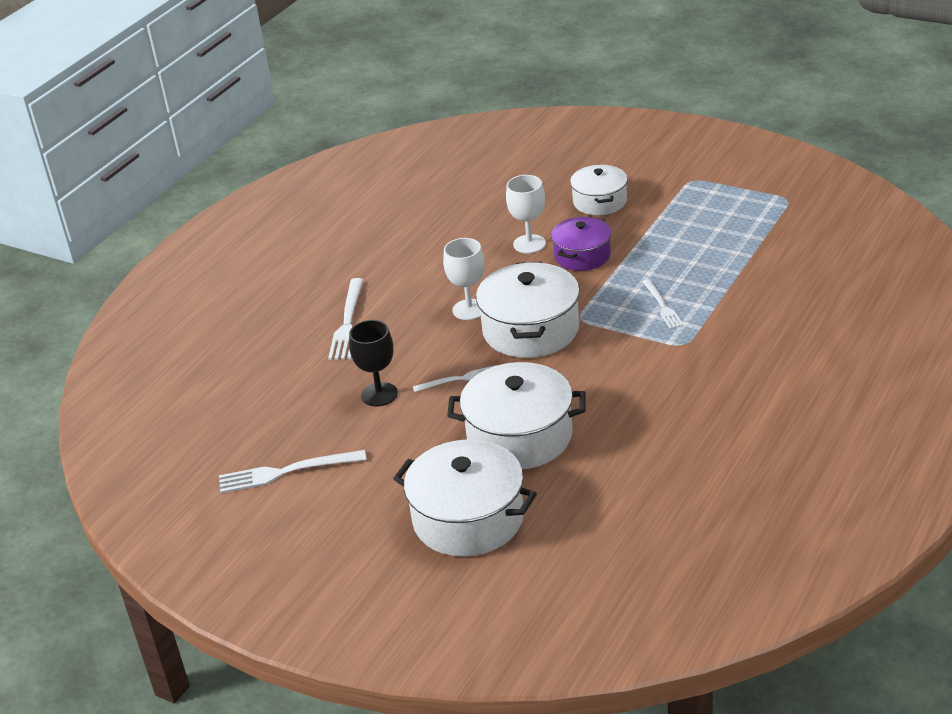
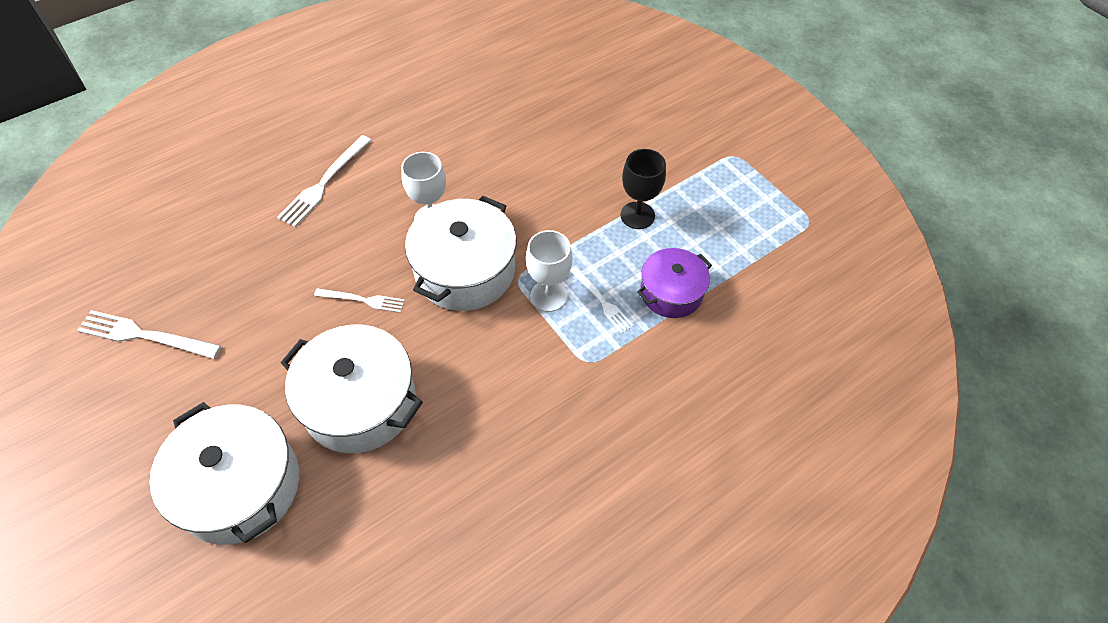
camera: 20 degrees right, 20 degrees up
(379, 394) = (285, 282): black goblet -> black goblet (637, 215)
(529, 244) = (537, 165): white goblet -> white goblet (548, 296)
(582, 256) = (573, 201): purple pot -> purple pot (671, 292)
(599, 201) = (633, 143): white pot -> none
(662, 306) = (601, 301): white fork -> white fork turned 45 degrees counterclockwise

